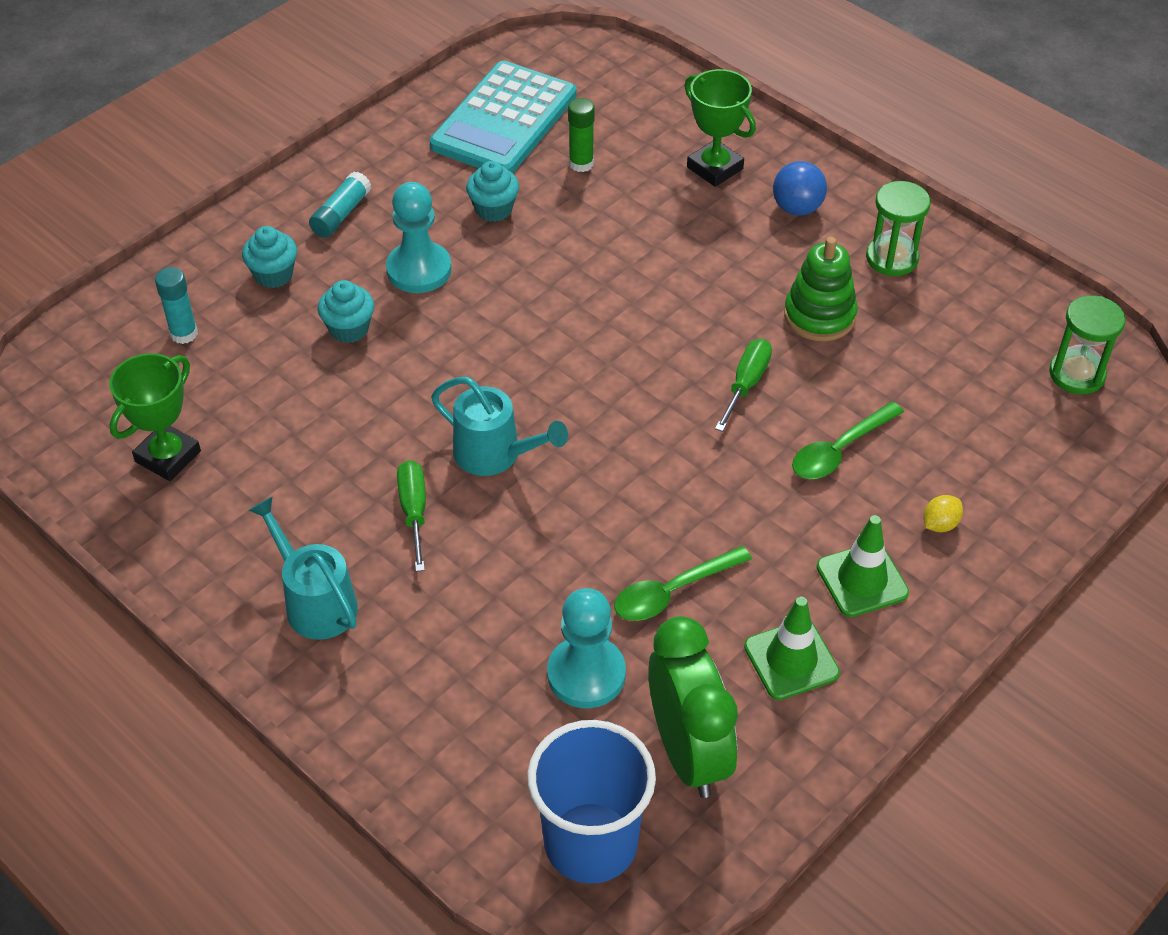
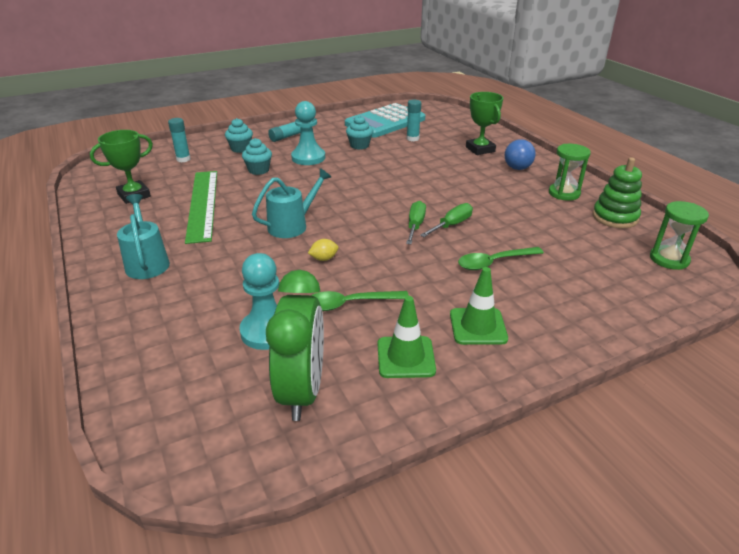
camera: 20 degrees right, 15 degrees down
(309, 445) = (202, 204): none -> green ruler
(414, 512) = (231, 238): green screwdriver -> green screwdriver (415, 226)
(495, 454) = (292, 225): turquoise watering can -> turquoise watering can turned 90 degrees counterclockwise
(581, 163) = (412, 138): green glue stick -> turquoise glue stick
(591, 843) = (198, 426): blue cup -> none
(819, 316) = (510, 207): green stacking toy -> green stacking toy (615, 217)
(940, 524) = (546, 310): yellow lemon -> yellow lemon (324, 259)

